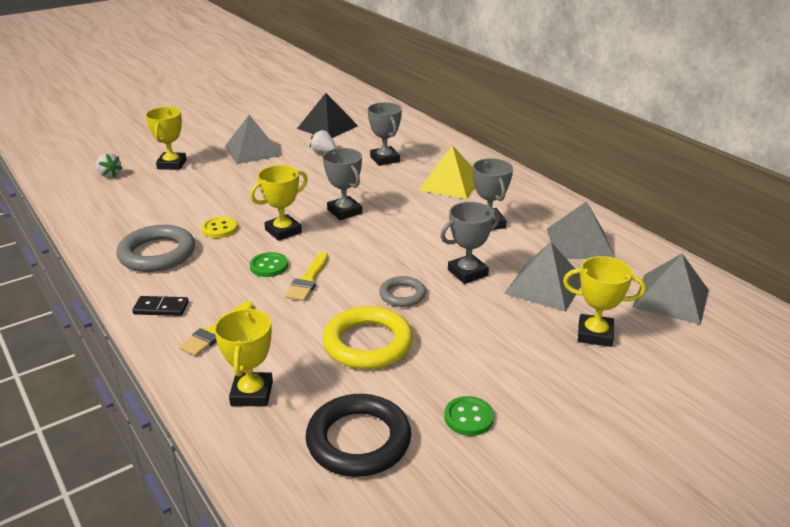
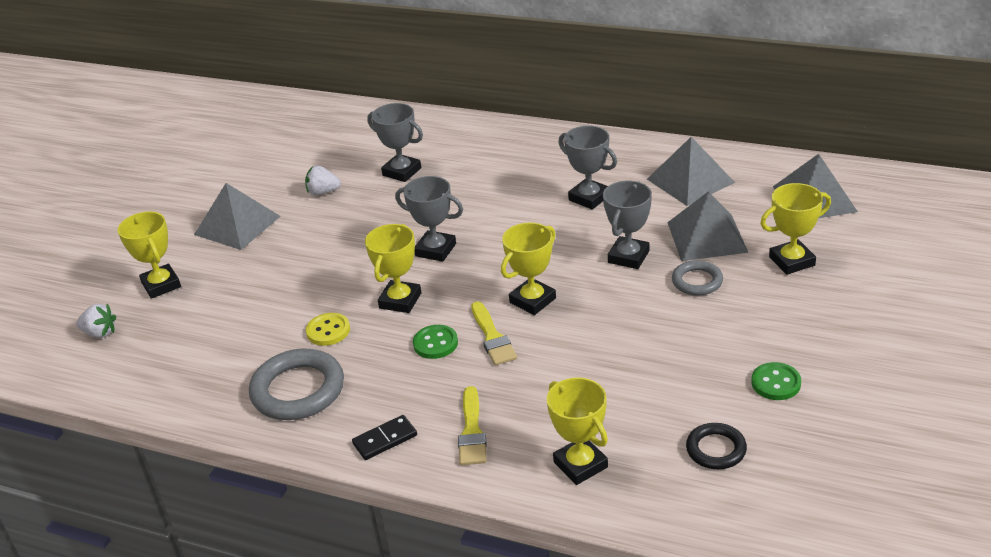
camera: 30 degrees left, 5 degrees up
(327, 127) = (286, 159): black pyramid -> none
(358, 440) = (716, 449): black ring -> black ring, size x0.57
(364, 270) = (532, 300): none -> yellow trophy
(368, 343) = (622, 367): yellow ring -> none
(402, 295) = (597, 307): grey ring -> grey ring (697, 281)
(450, 183) = (503, 170): yellow pyramid -> none

